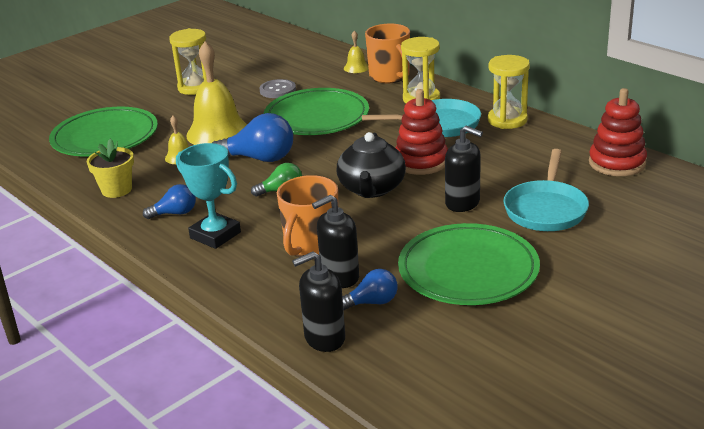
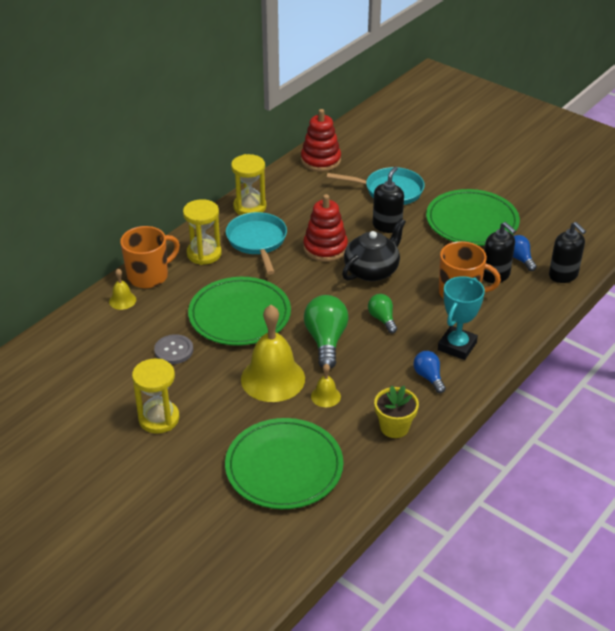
camera: 100 degrees left, 10 degrees up
(259, 158) = (326, 341): blue light bulb -> green light bulb
(372, 189) = (372, 270): black teapot -> black teapot turned 45 degrees counterclockwise

